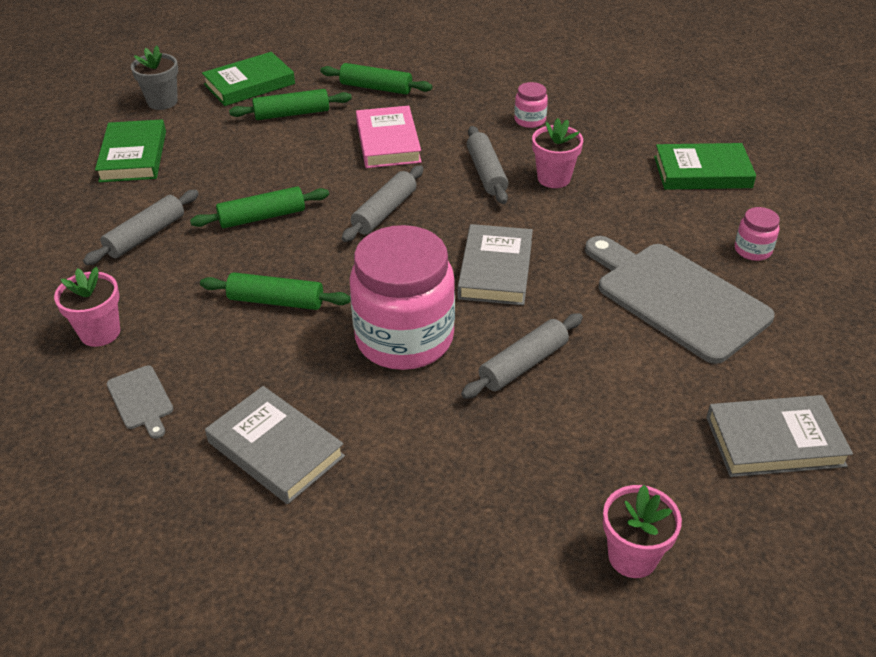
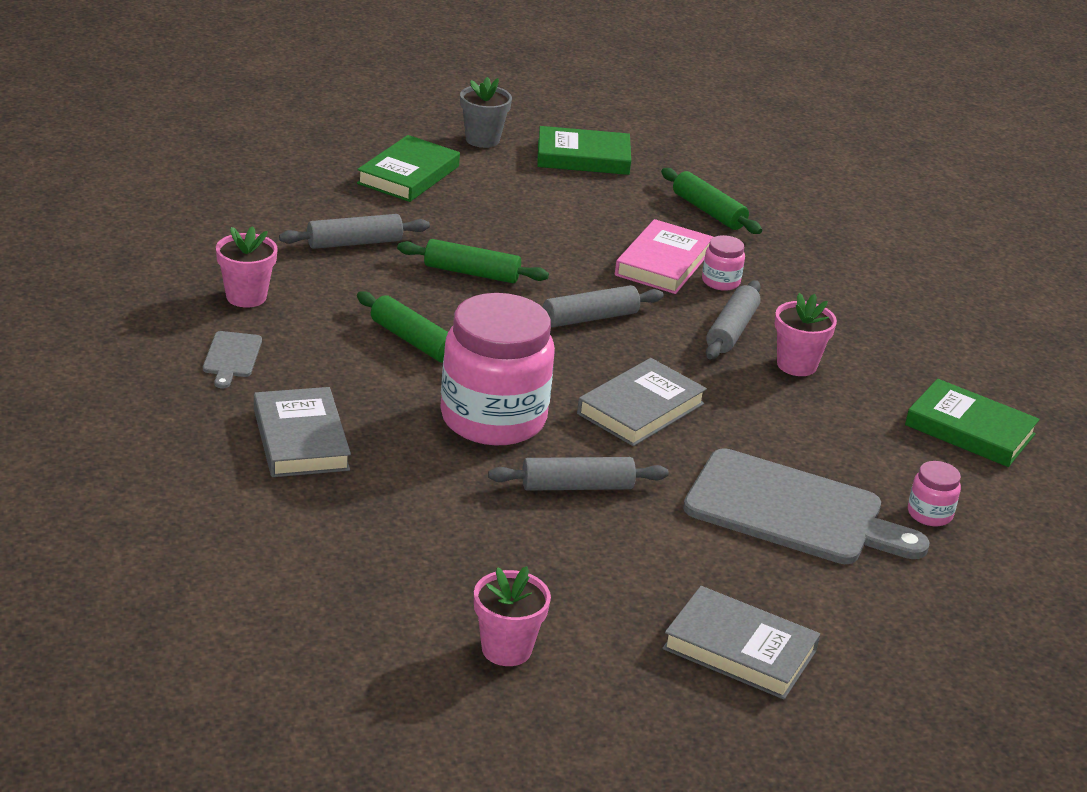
camera: 30 degrees right, 10 degrees down
(292, 114) = (595, 200): green rolling pin -> none
(530, 120) = (838, 306): pink jar -> pink jar (720, 281)
(676, 298) = (792, 511): grey cutting board -> grey cutting board turned 120 degrees clockwise

